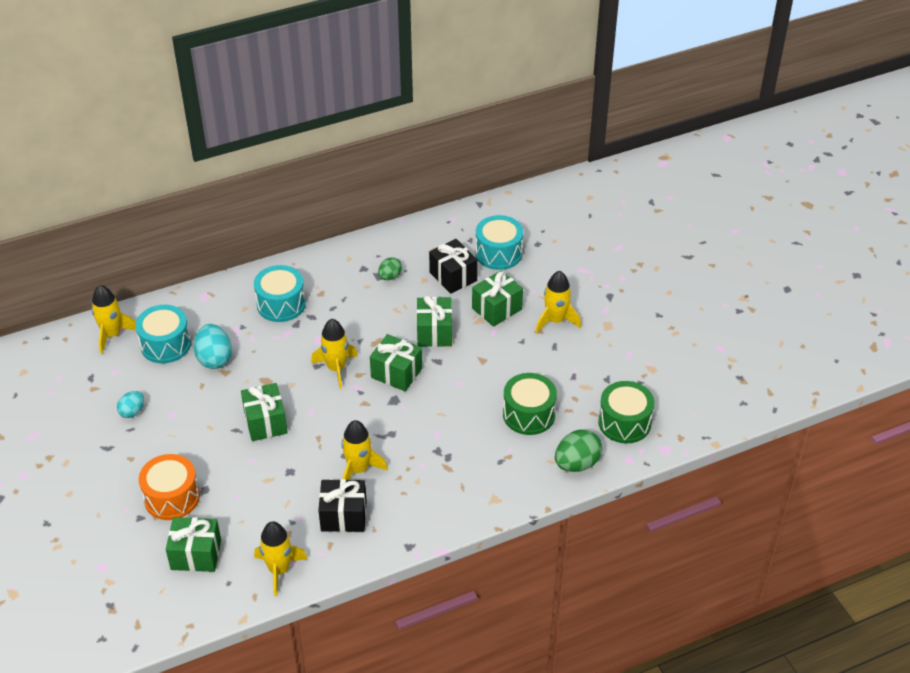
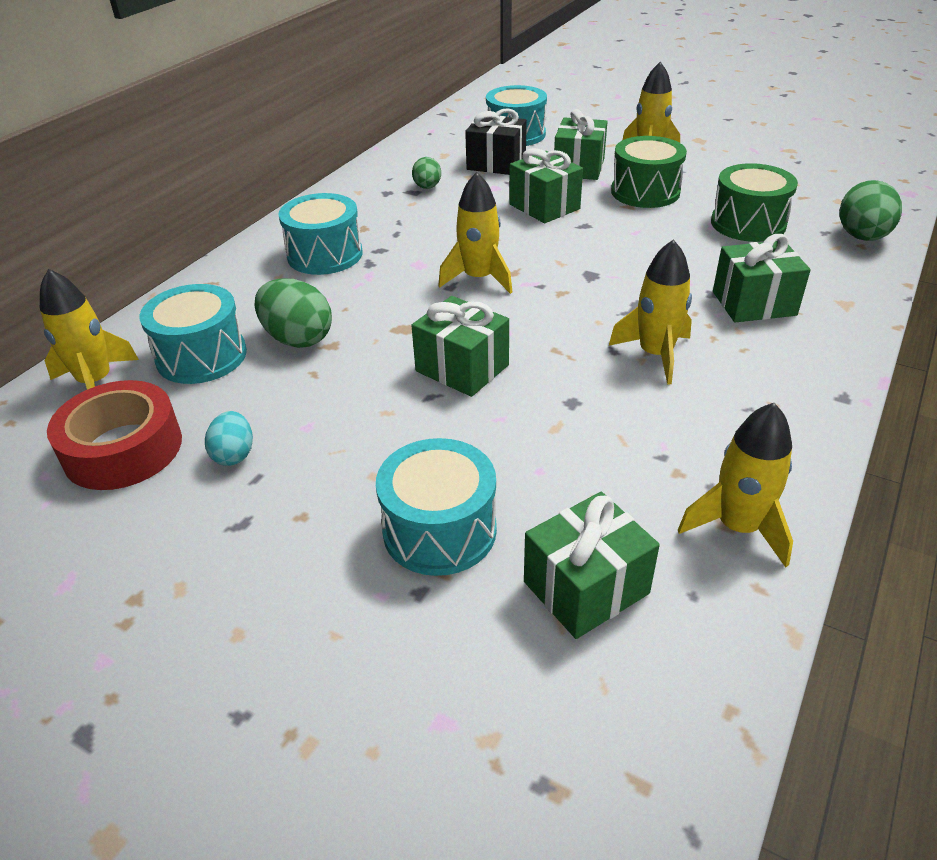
camera: 35 degrees left, 5 degrees down
(95, 381) = (123, 448): none -> red tape
(172, 497) = (439, 530): orange drum -> turquoise drum
(214, 359) = (298, 339): turquoise egg -> green egg
(343, 516) = (716, 411): black gift -> none
(396, 373) = (556, 252): green gift -> green gift (754, 303)
(624, 423) = (841, 191): green drum -> green drum (645, 192)

